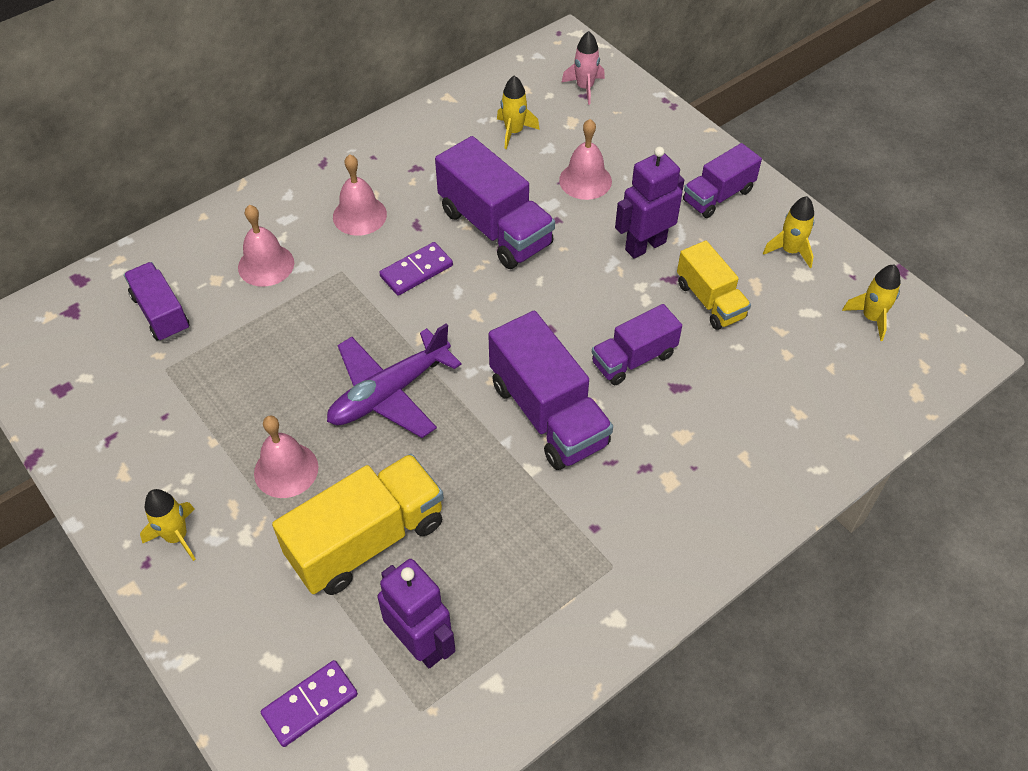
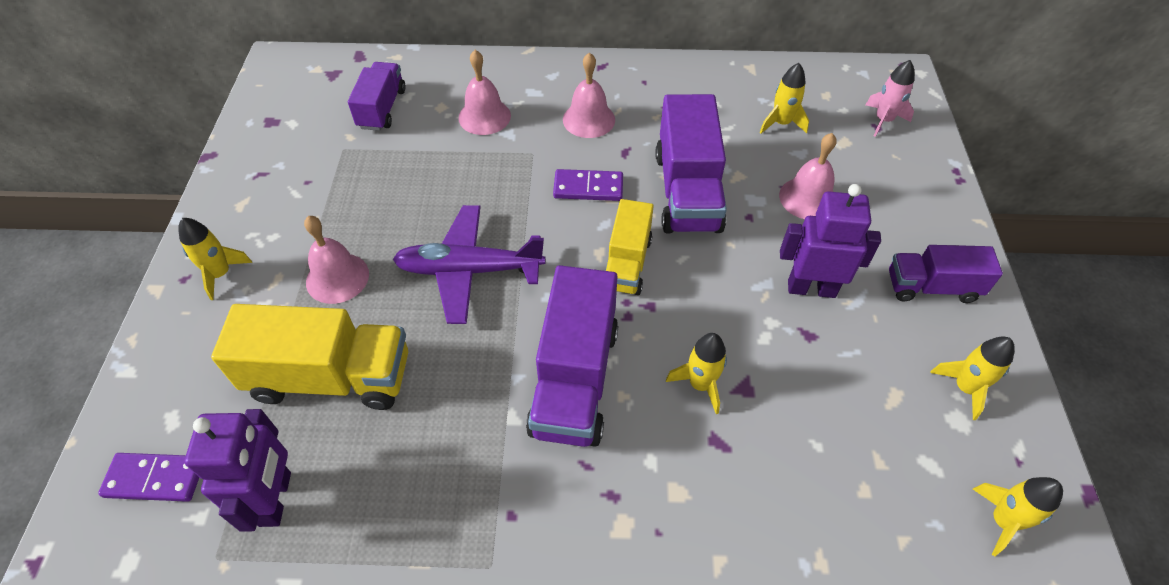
camera: 40 degrees right, 0 degrees up
(633, 359) = (700, 384): purple truck -> yellow rocket
(710, 300) = (829, 380): yellow truck -> yellow truck (627, 263)

